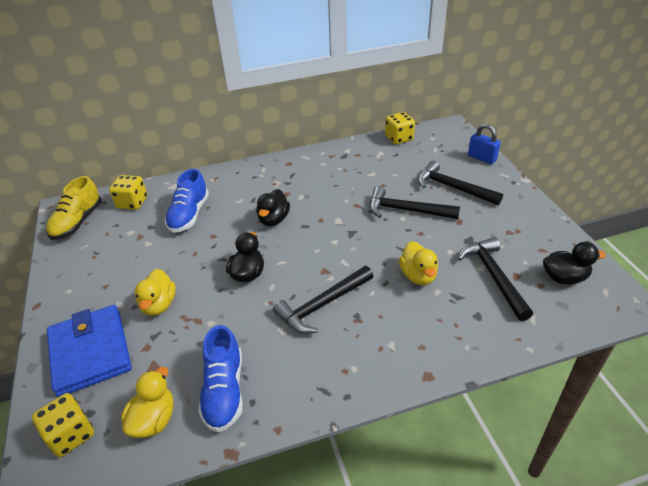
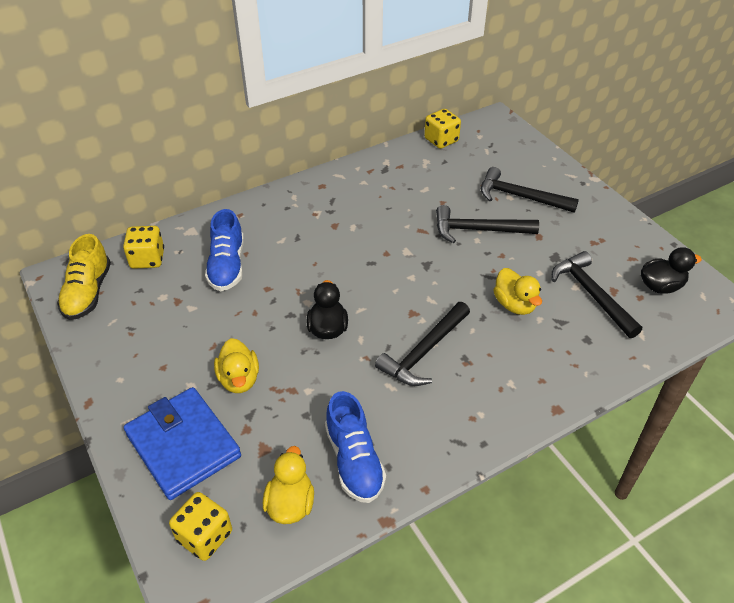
camera: 15 degrees left, 5 degrees up
(273, 219) = (332, 259): black duck -> none
(482, 158) = (541, 157): blue padlock -> none

